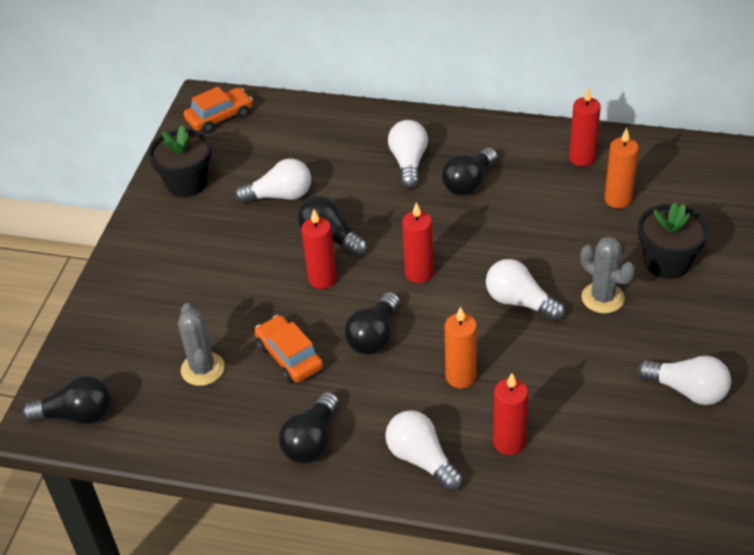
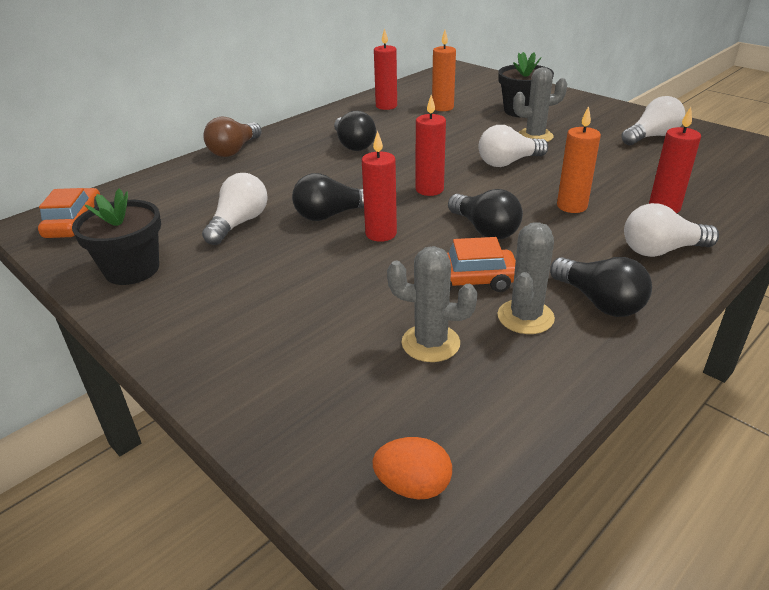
camera: 60 degrees left, 10 degrees down
(76, 415) = (413, 486): black light bulb -> orange egg
(264, 406) = (525, 317): none -> grey cactus
(394, 119) = (234, 150): none -> brown light bulb
(409, 163) = (294, 159): white light bulb -> none

